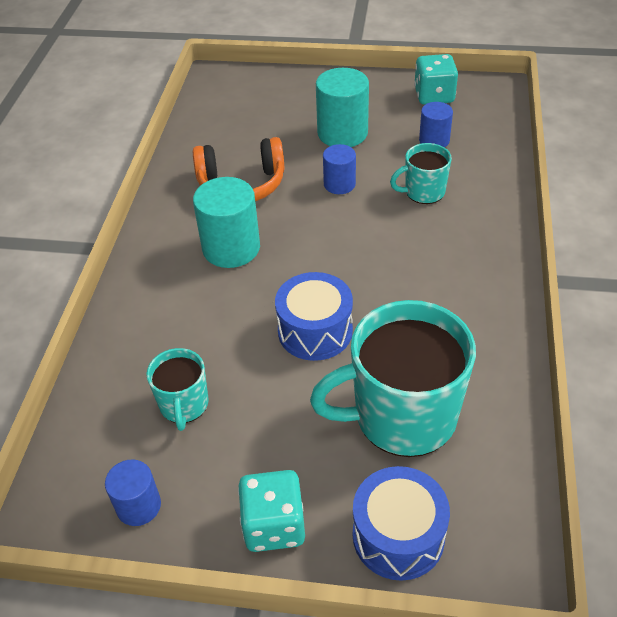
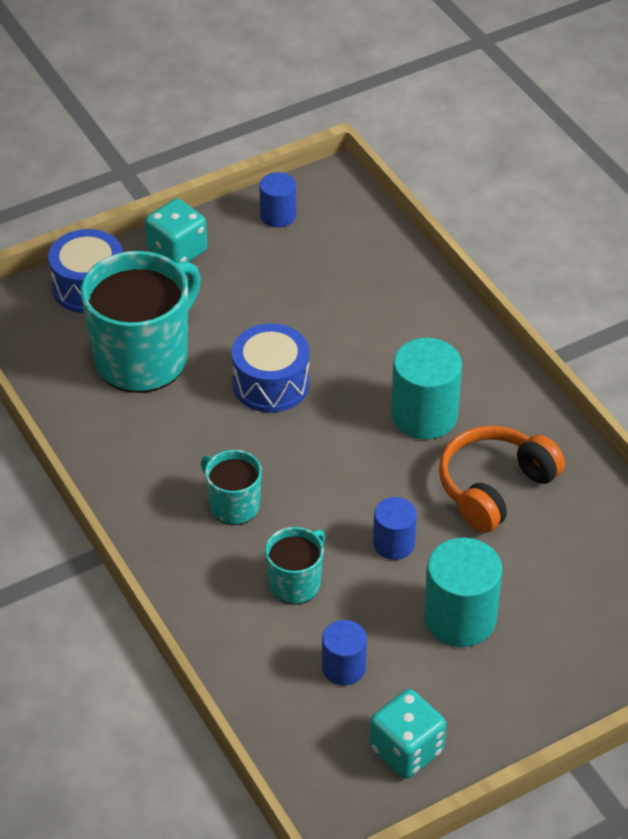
camera: 140 degrees right, 0 degrees up
(184, 405) = (316, 281): turquoise mug -> turquoise mug (233, 505)

